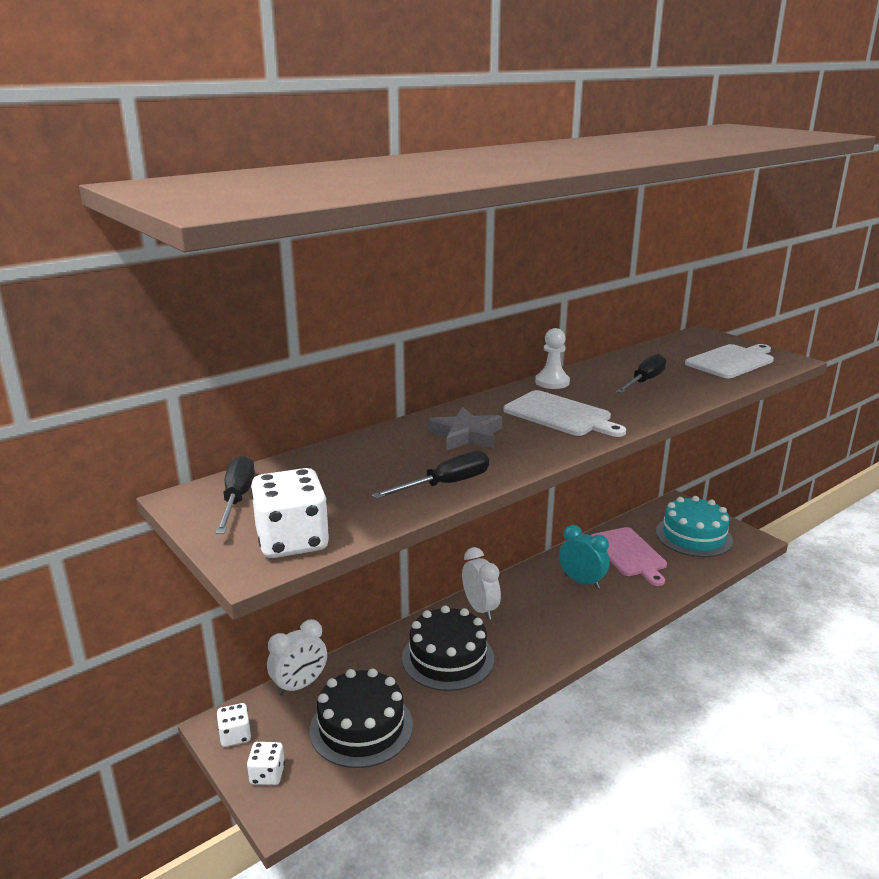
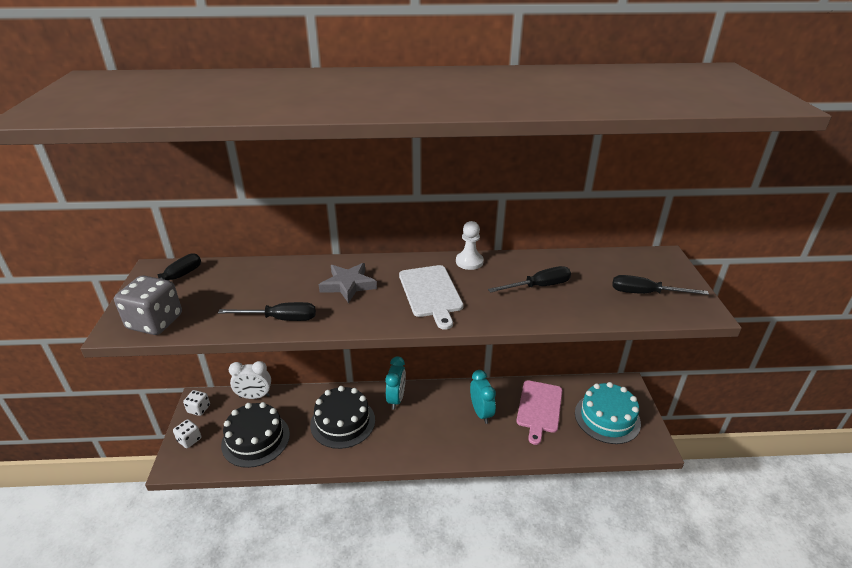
camera: 35 degrees right, 10 degrees up
(292, 541) = (155, 322): white dice -> grey dice
(480, 609) = (396, 399): white clock -> turquoise clock
(731, 361) = (645, 293): white cutting board -> black screwdriver

